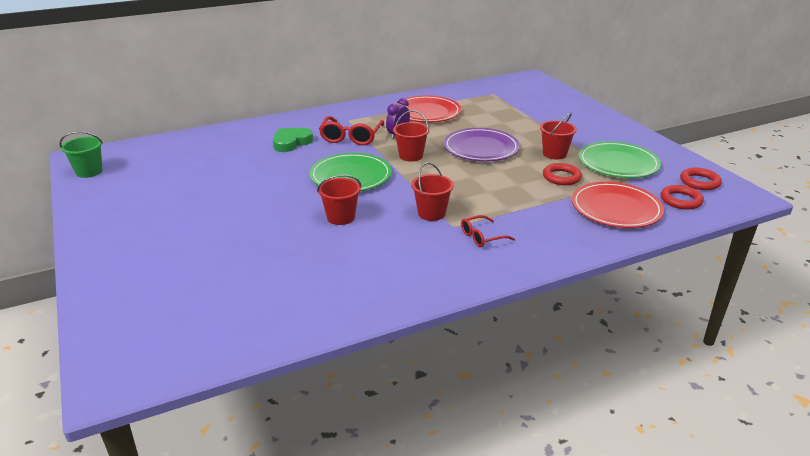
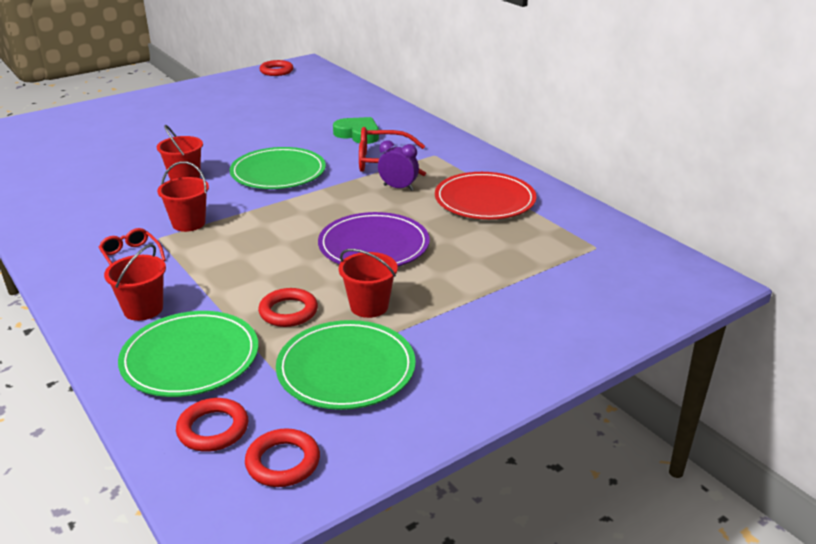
camera: 80 degrees right, 0 degrees up
(89, 171) = (276, 71): green bucket -> red ring
(411, 156) = (338, 200): red bucket -> red bucket (143, 309)
(616, 208) = (190, 358): red plate -> green plate

